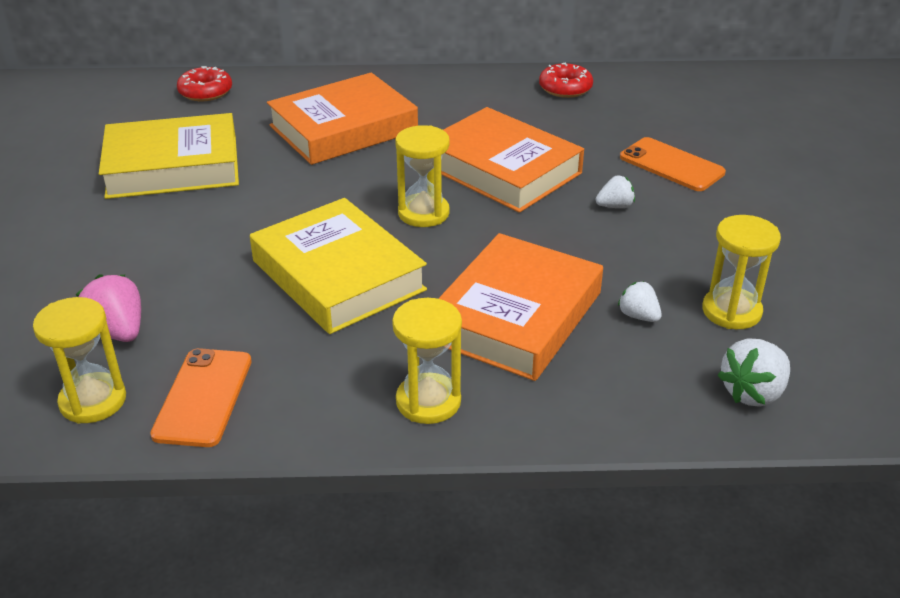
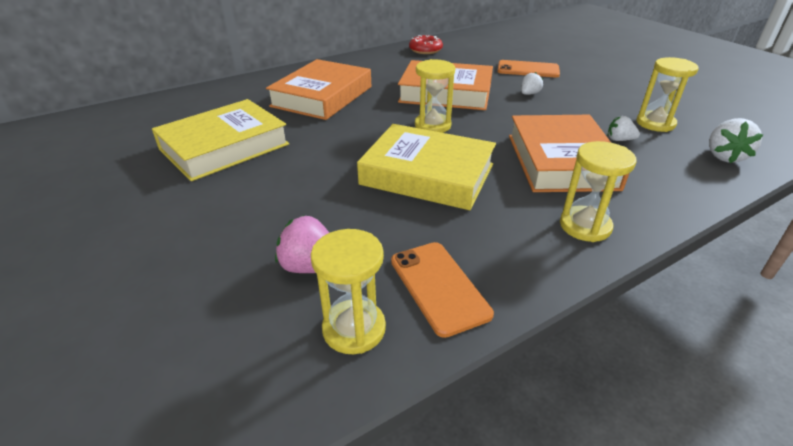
camera: 30 degrees left, 0 degrees up
(205, 92) = (197, 99): red donut -> none

